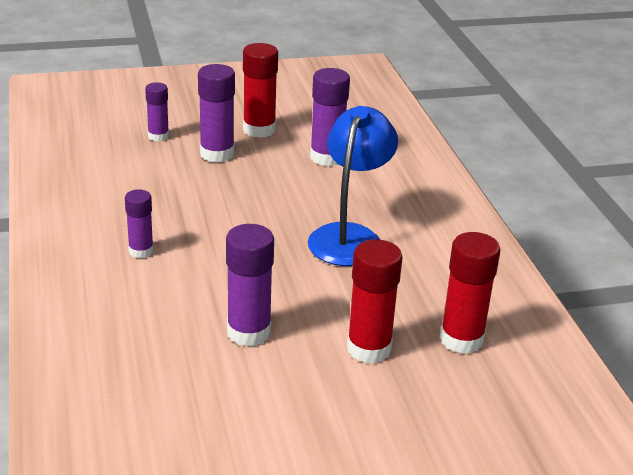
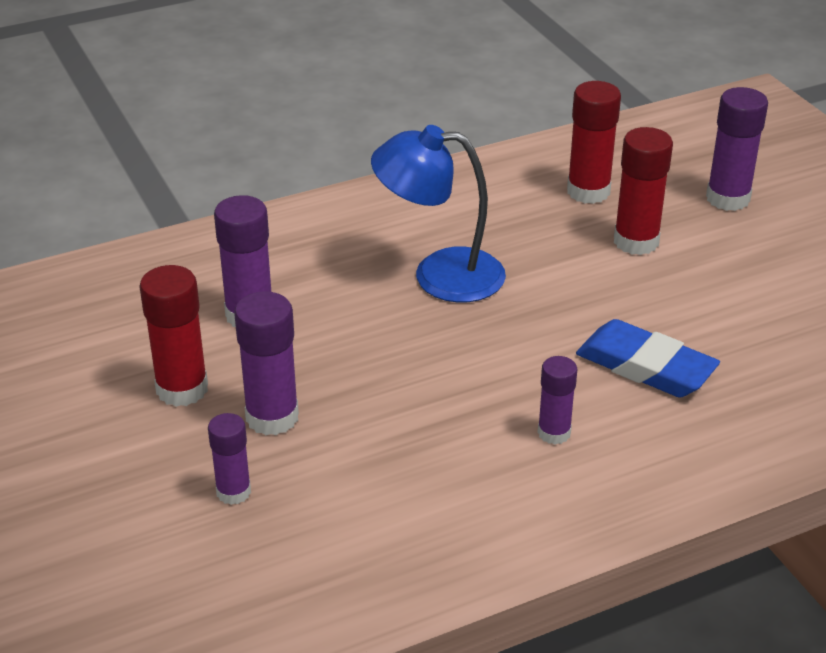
camera: 100 degrees left, 5 degrees up
(190, 309) = (645, 366): none -> blue eraser
(249, 332) = (658, 319): purple glue stick -> purple glue stick (728, 198)

